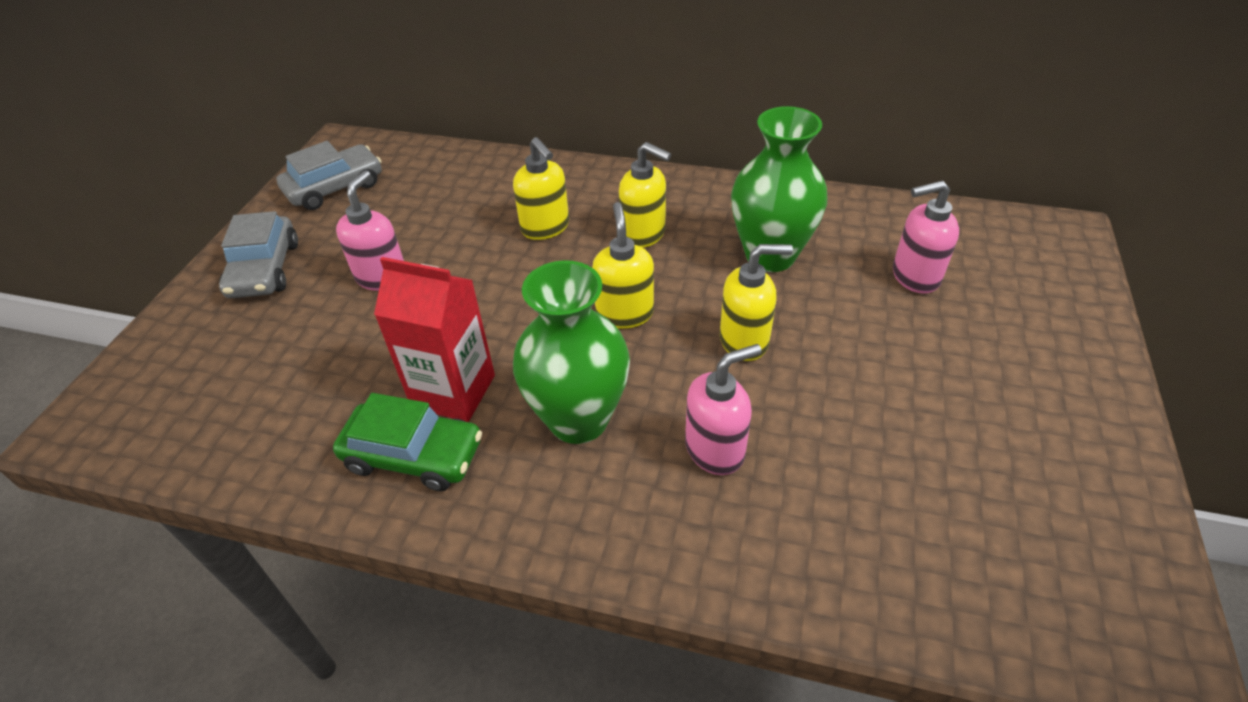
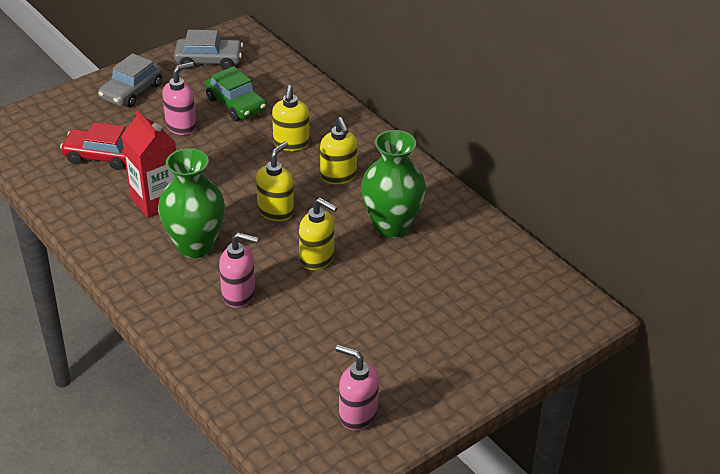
camera: 35 degrees right, 5 degrees down
(306, 375) = (102, 156): none -> red car
(414, 455) = (111, 218): green car -> green car (236, 104)
(914, 277) = (455, 282): pink soap dispenser -> pink soap dispenser (357, 414)

